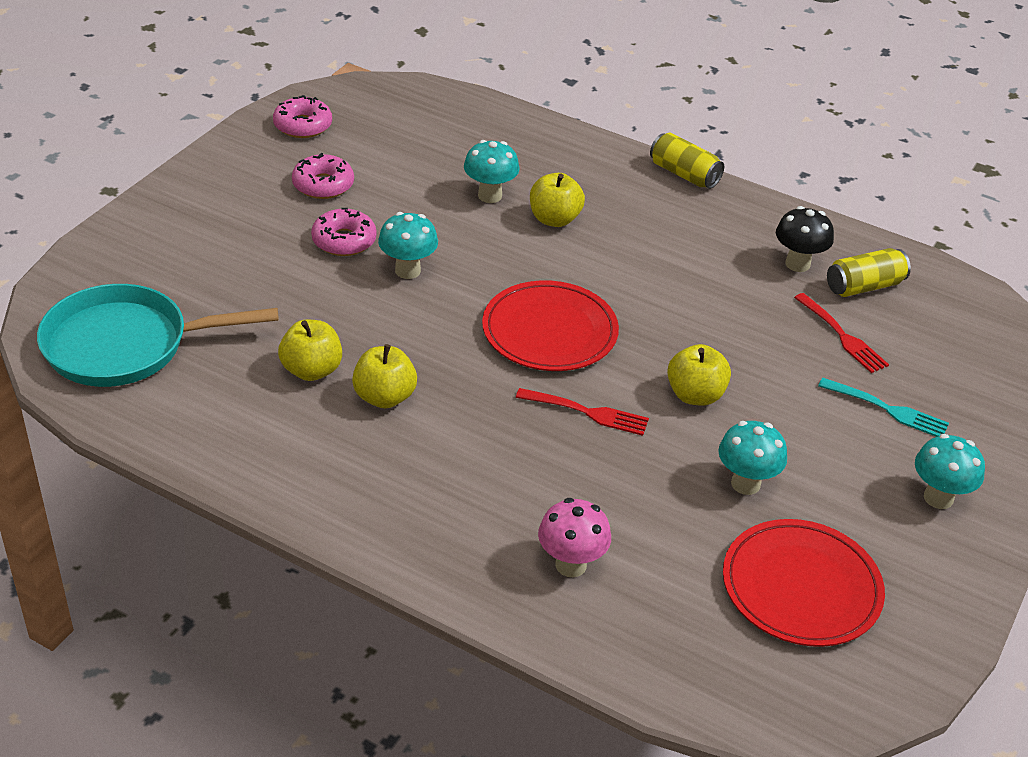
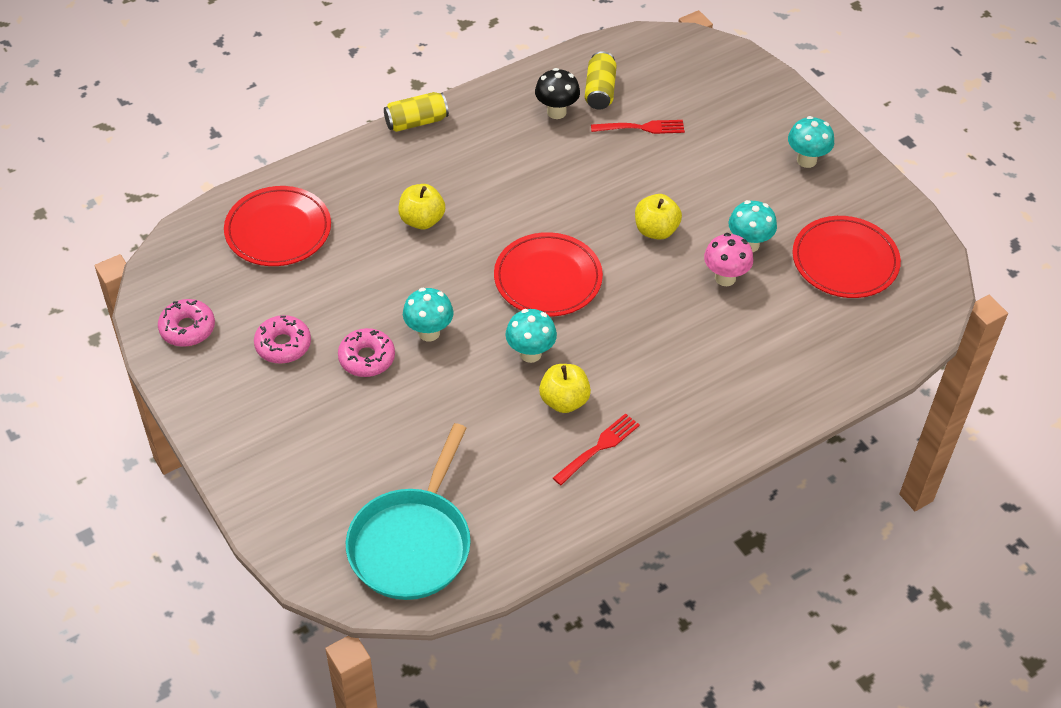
camera: 60 degrees left, 10 degrees up
(311, 370) = (510, 433): yellow apple -> none
(463, 137) = (278, 230): none -> red plate
(490, 196) = (367, 246): turquoise mushroom -> turquoise mushroom (530, 353)
(571, 565) = (774, 364): pink mushroom -> pink mushroom (725, 278)
(586, 412) = (641, 295): red fork -> red fork (598, 448)
(886, 409) = (720, 143): turquoise fork -> none

